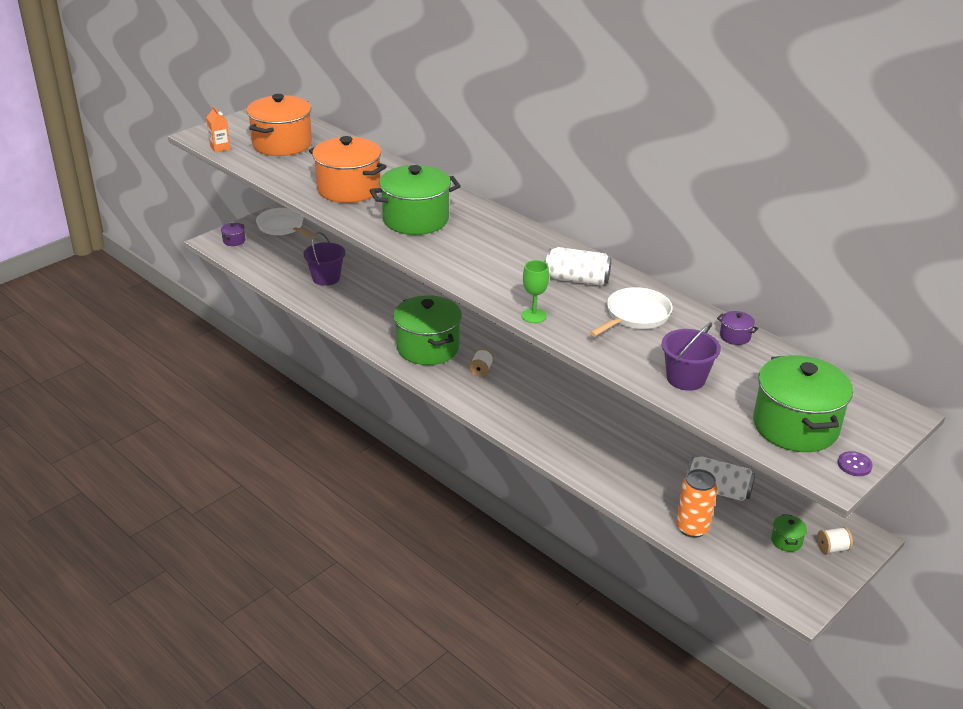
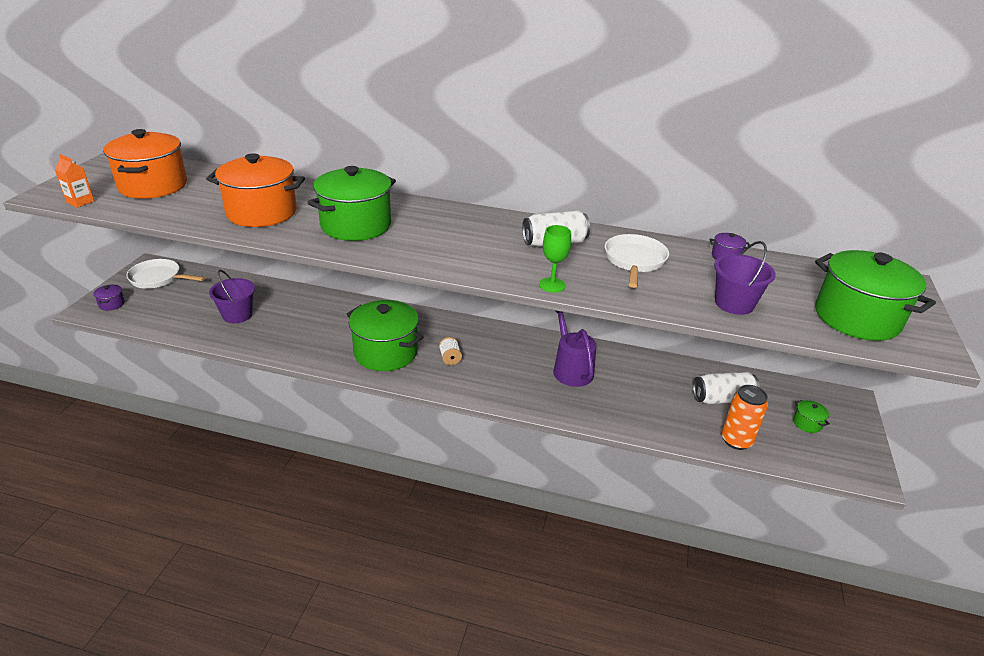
camera: 30 degrees left, 0 degrees up
(588, 414) = (570, 368): none -> purple watering can
(832, 548) = (840, 417): white spool -> none
(854, 465) = (933, 336): purple button -> none

